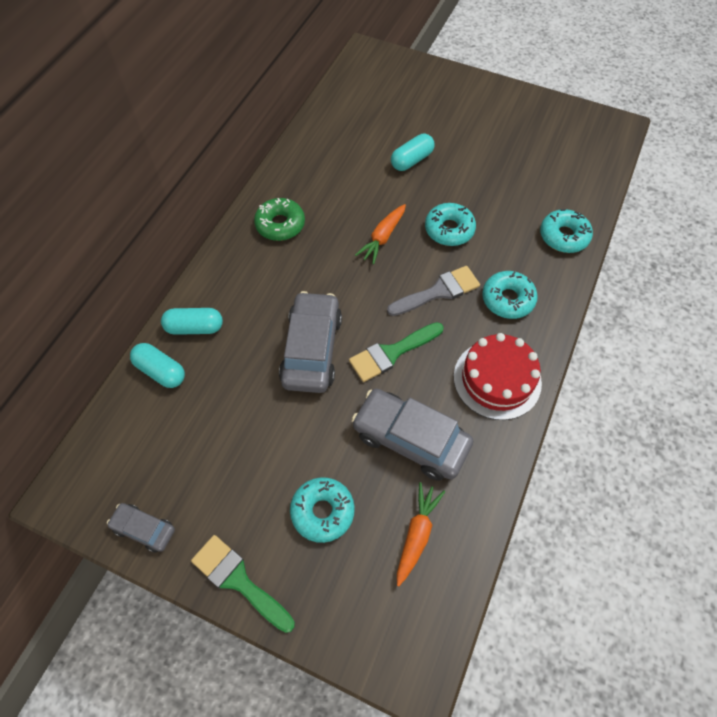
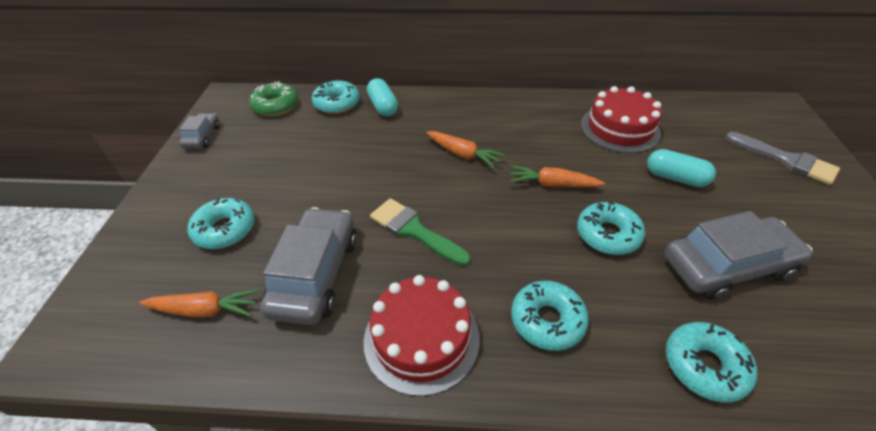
camera: 70 degrees right, 15 degrees down
(161, 371) = (337, 103): turquoise capsule -> turquoise donut
(238, 580) = (159, 197): green brush -> none
(280, 224) = (515, 117): green donut -> green donut (276, 106)
(312, 285) = (463, 154): none -> orange carrot
(312, 349) = (392, 174): grey car -> grey car (727, 266)
(338, 161) = (620, 128): none -> red cake
(438, 291) = (514, 248): grey brush -> grey brush (786, 160)

